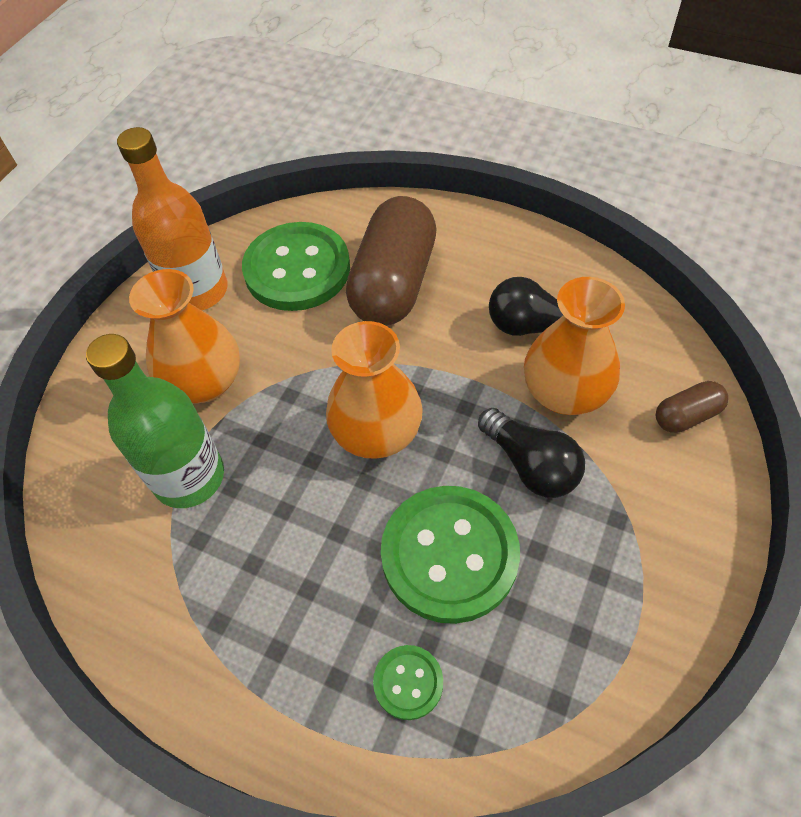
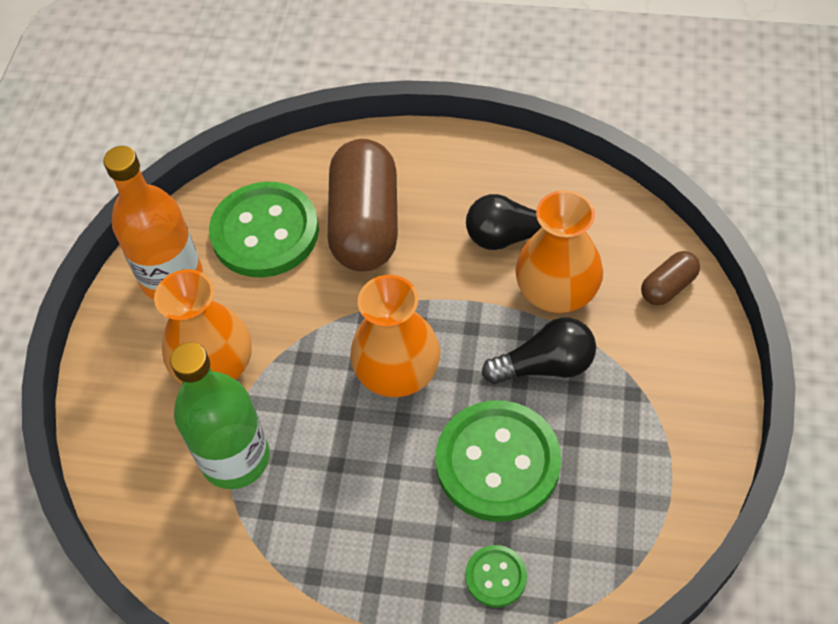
camera: 15 degrees left, 0 degrees up
(531, 465) = (545, 365): black light bulb -> black light bulb turned 45 degrees counterclockwise

